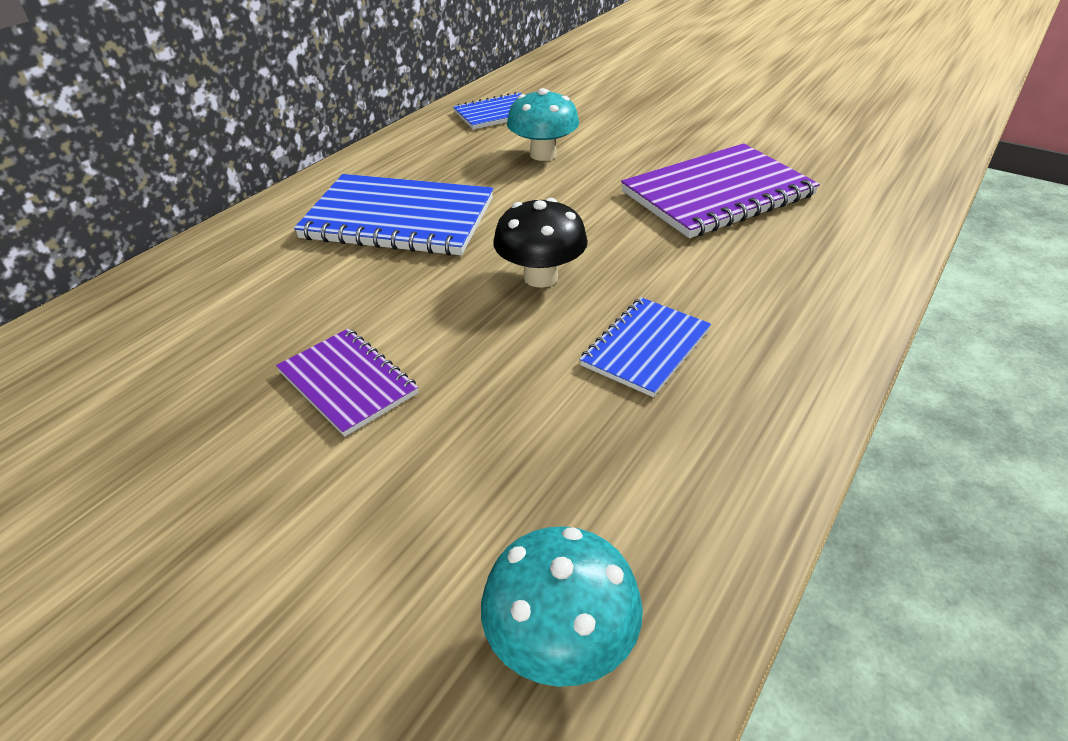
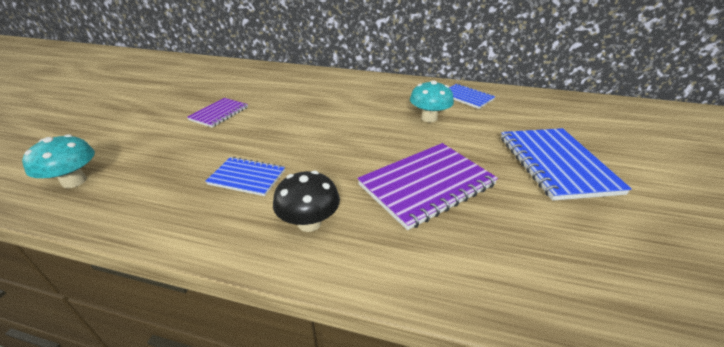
camera: 70 degrees right, 5 degrees down
(399, 219) = (338, 97): blue notebook -> blue notebook (556, 164)
(540, 277) = (302, 139): black mushroom -> black mushroom (309, 223)
(717, 194) = (426, 185): purple notebook -> purple notebook turned 75 degrees counterclockwise

